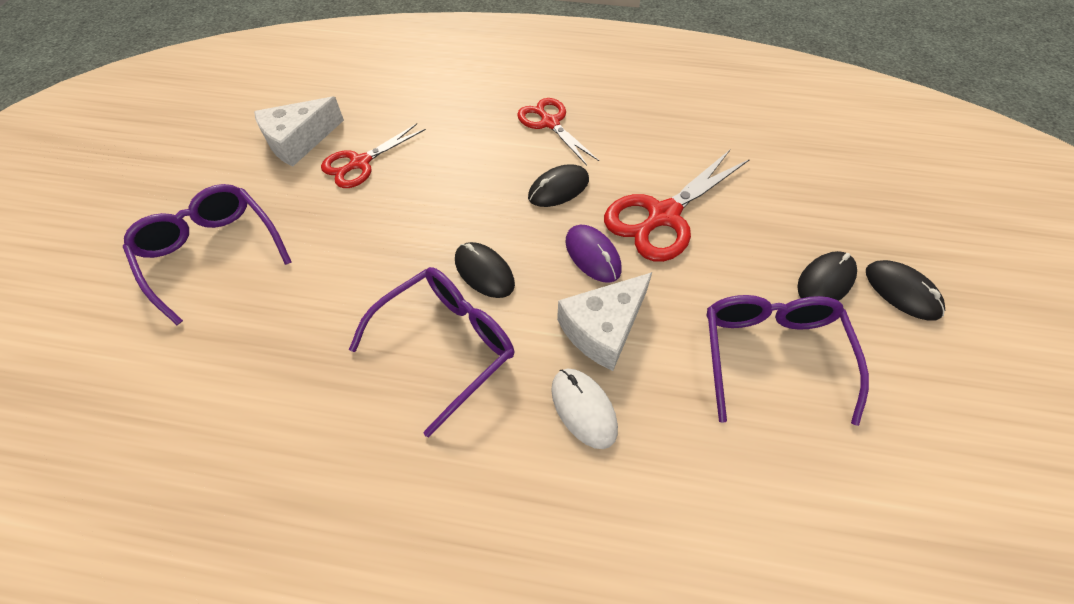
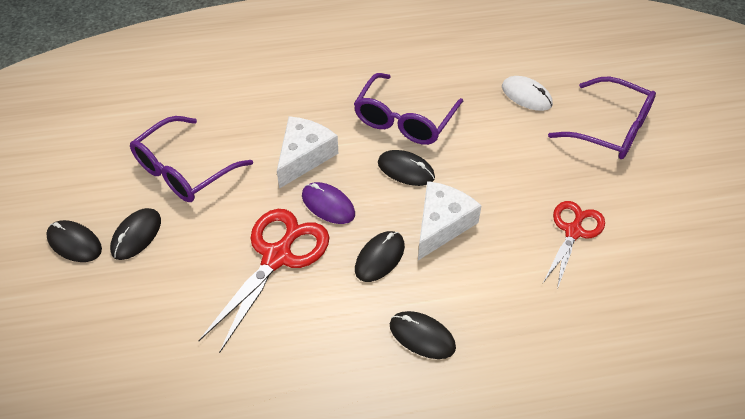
camera: 160 degrees right, 5 degrees down
(299, 141) = (650, 238): white cheese -> white cheese (442, 224)
(550, 123) = (422, 336): red scissors -> black mouse
(583, 408) = (303, 111): white mouse -> white mouse (526, 95)
(771, 355) = (184, 170): purple glasses -> purple glasses turned 60 degrees clockwise

